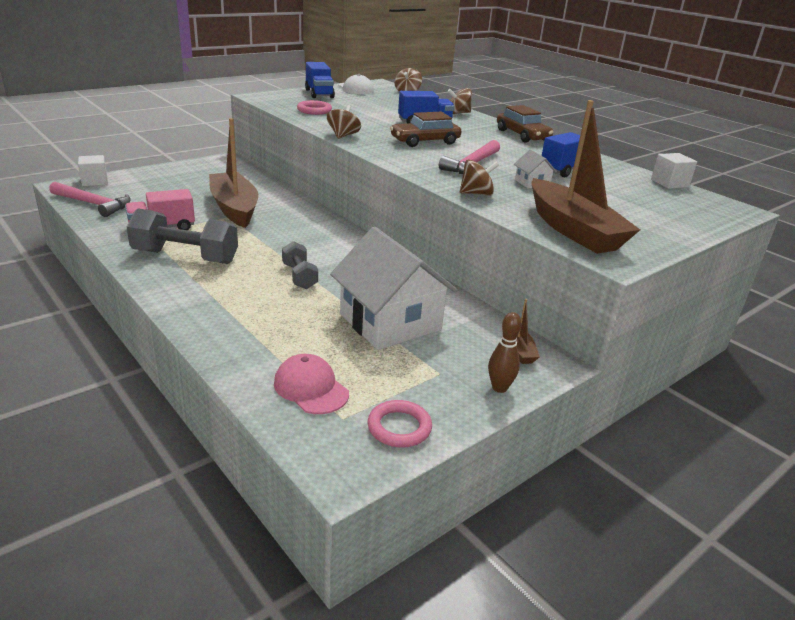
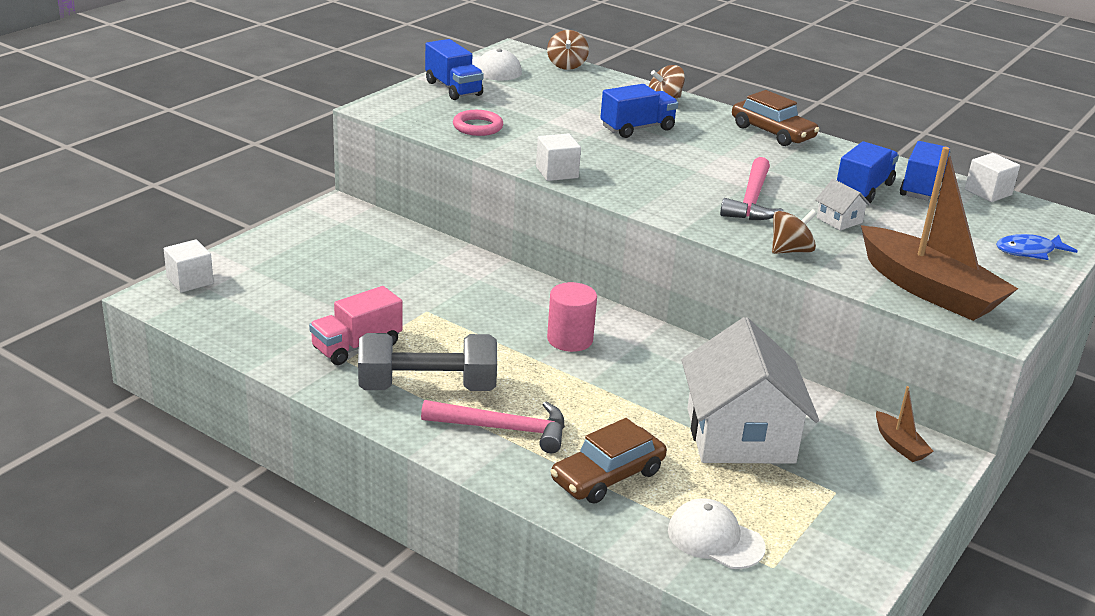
camera: 15 degrees left, 0 degrees up
(94, 204) = (227, 321): pink hammer -> pink hammer (504, 429)
(234, 208) = (423, 295): brown boat -> none
(299, 276) = (590, 390): grey dumbbell -> none
(311, 388) = (715, 539): pink cap -> white cap
(312, 245) = (570, 339): none -> pink cylinder
(343, 136) = (557, 172): brown spinning top -> white cube
(390, 322) = (740, 435): white house -> white house turned 45 degrees clockwise
(399, 427) = (836, 565): pink ring -> none
(425, 141) = (665, 166): brown car -> brown car (607, 476)
(499, 388) = (907, 497): brown bowling pin -> none
(616, 175) = (922, 188): none -> blue truck
(680, 219) = (1029, 251): none -> blue fish

